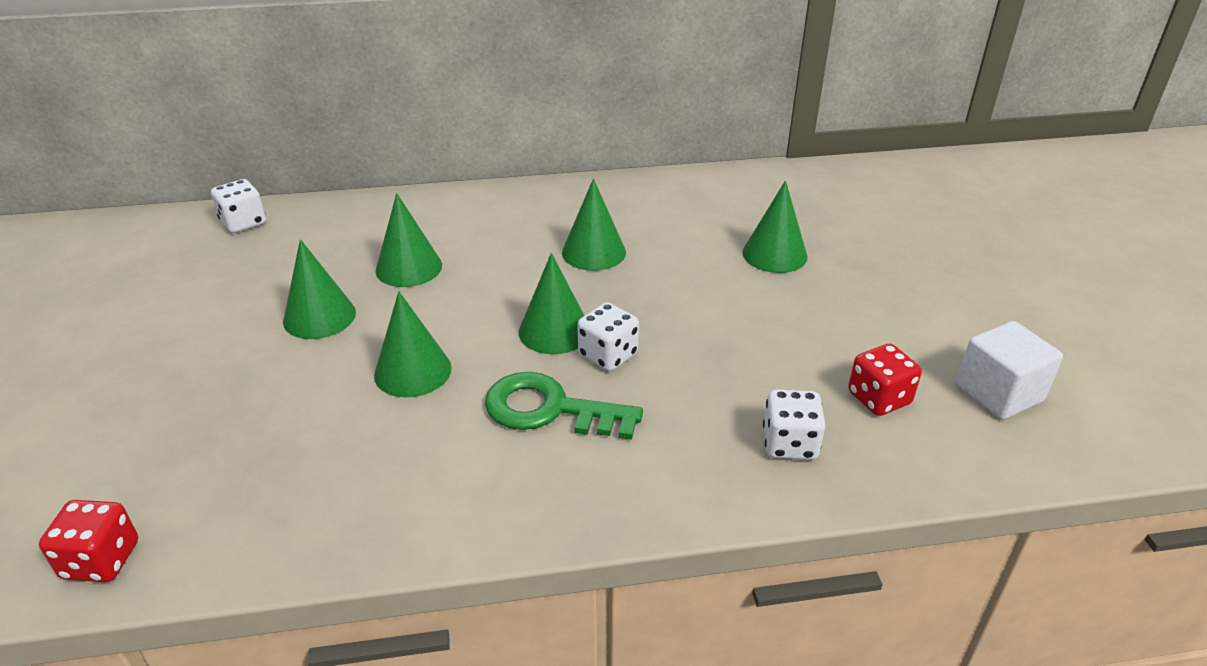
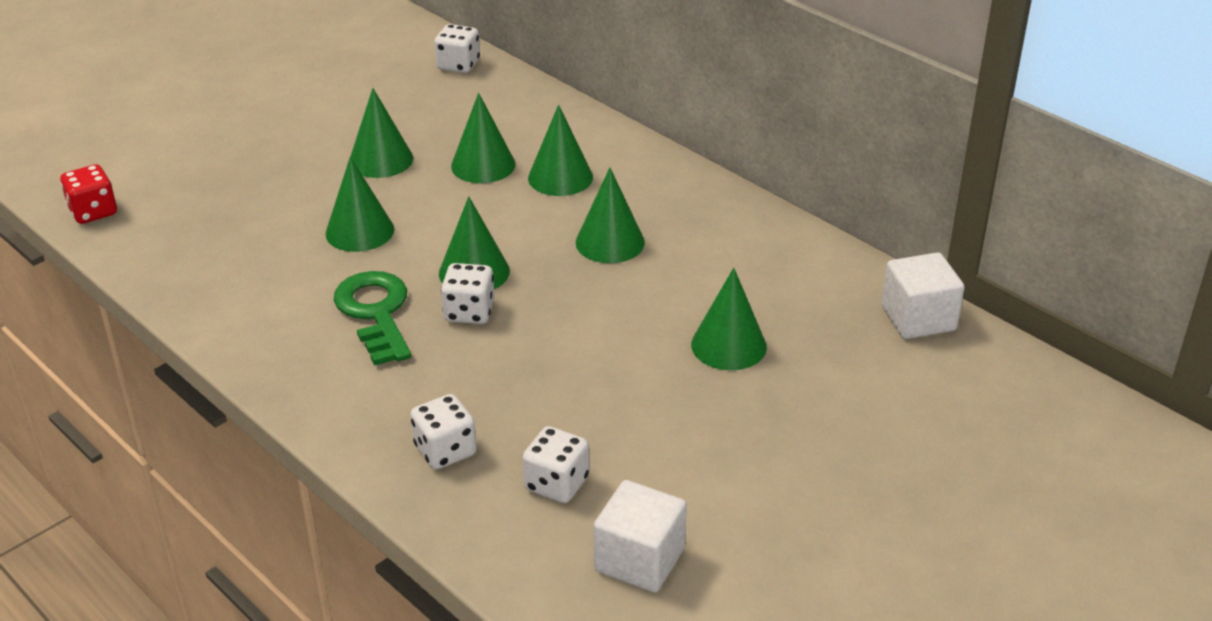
camera: 55 degrees right, 0 degrees up
(479, 240) = (560, 177): none -> green cone
(812, 178) = (918, 318): none -> white cube
(879, 398) = (556, 484): red dice -> white dice

